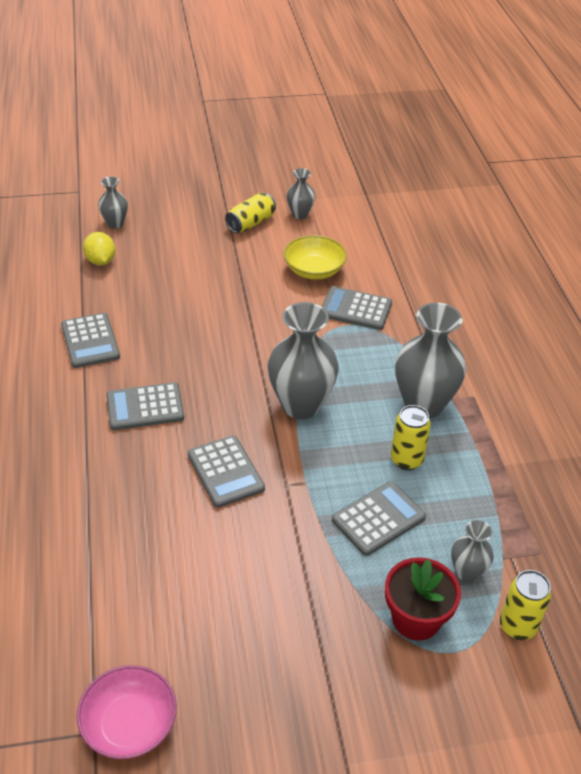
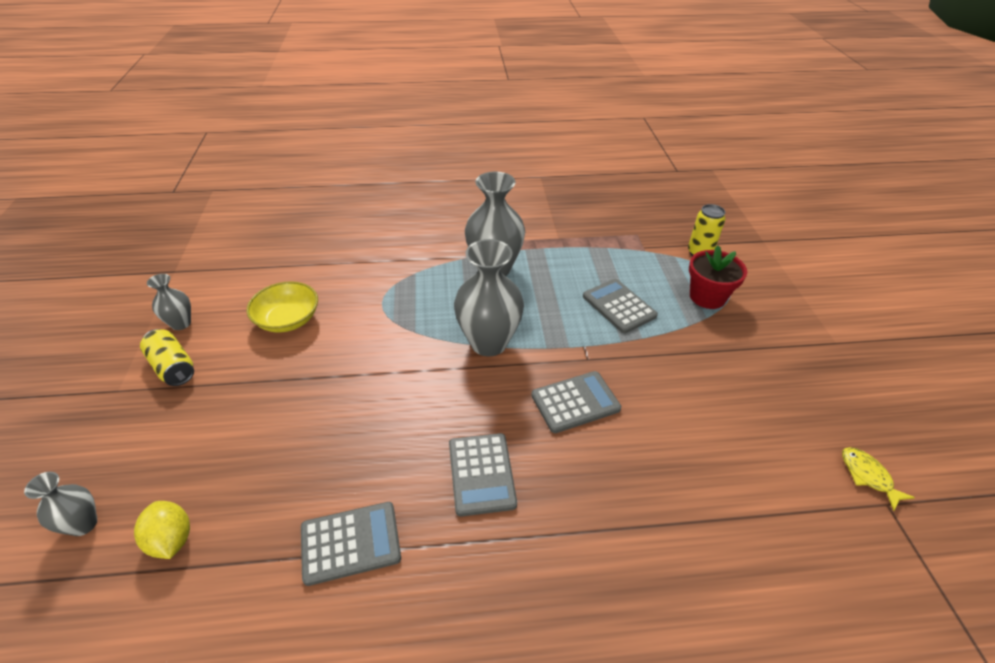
camera: 85 degrees left, 0 degrees up
(101, 261) = (171, 540): yellow lemon -> yellow lemon turned 75 degrees clockwise
(129, 724) = (867, 476): pink bowl -> yellow fish
(355, 309) = (360, 295): grey calculator -> none
(406, 460) = (555, 284): yellow can -> none
(467, 572) = (661, 268): grey vase -> none

